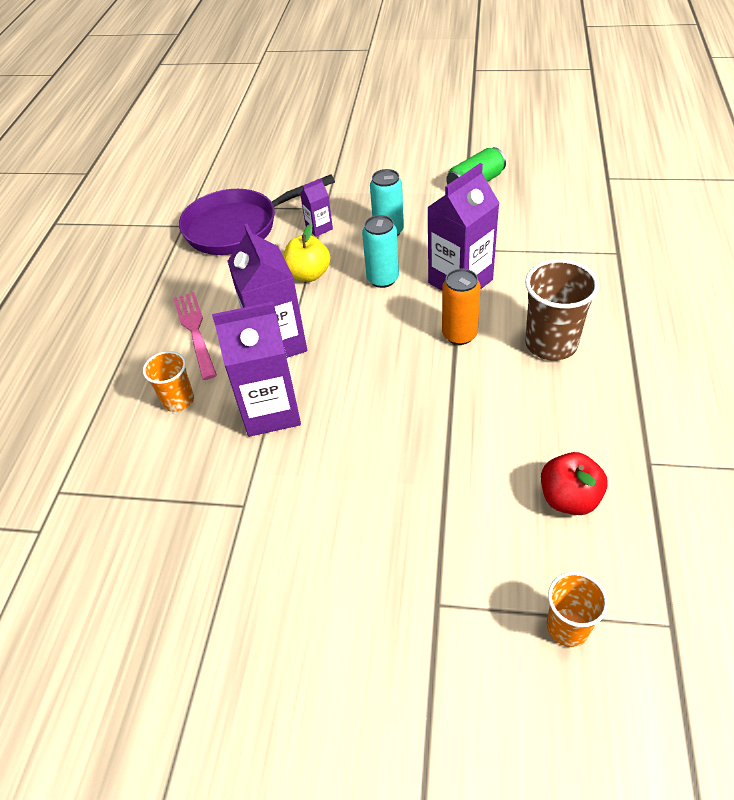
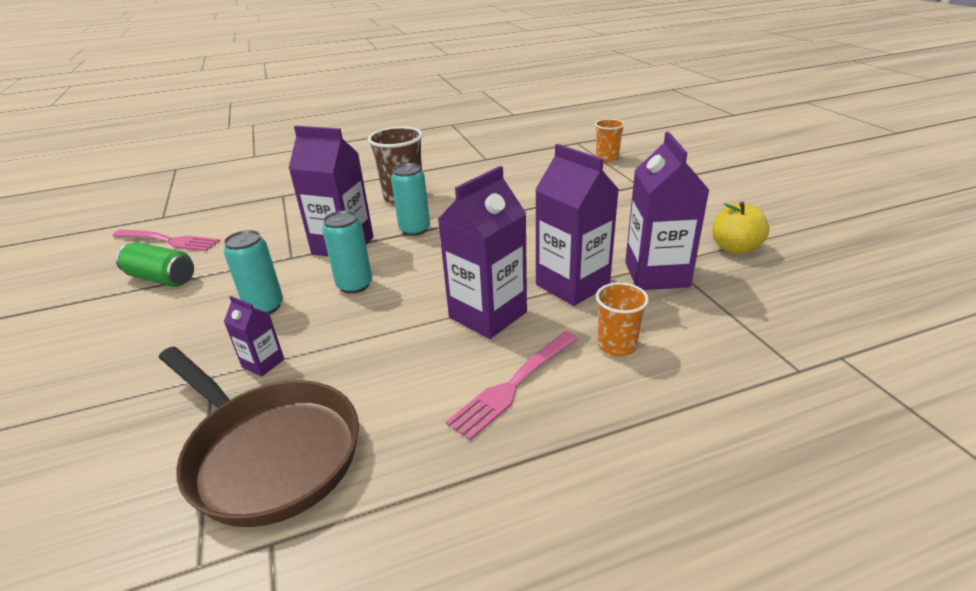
camera: 120 degrees left, 15 degrees down
(233, 482) = (656, 274): none -> purple carton
(238, 227) = (269, 453): purple pan -> brown pan
(308, 274) = (365, 336): yellow apple -> yellow apple (735, 248)
(459, 335) = (415, 230): orange can -> turquoise can
(547, 183) = (168, 240): none -> pink fork
(569, 498) = (531, 170): red apple -> none

